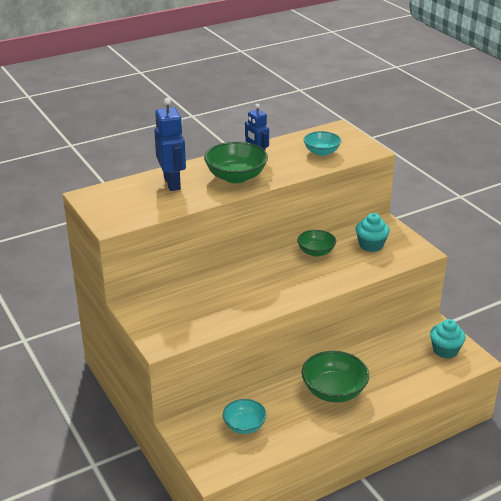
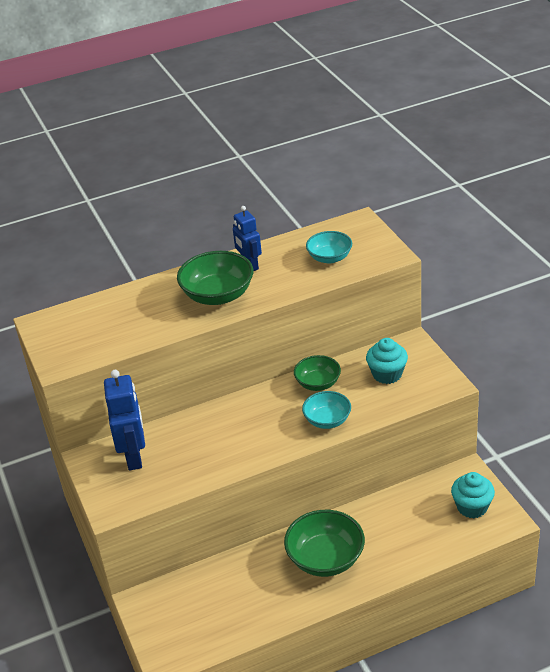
camera: 10 degrees right, 5 degrees up
(172, 183) = (141, 304): blue robot -> blue robot (134, 456)
(244, 425) = (212, 601): turquoise bowl -> turquoise bowl (327, 420)

